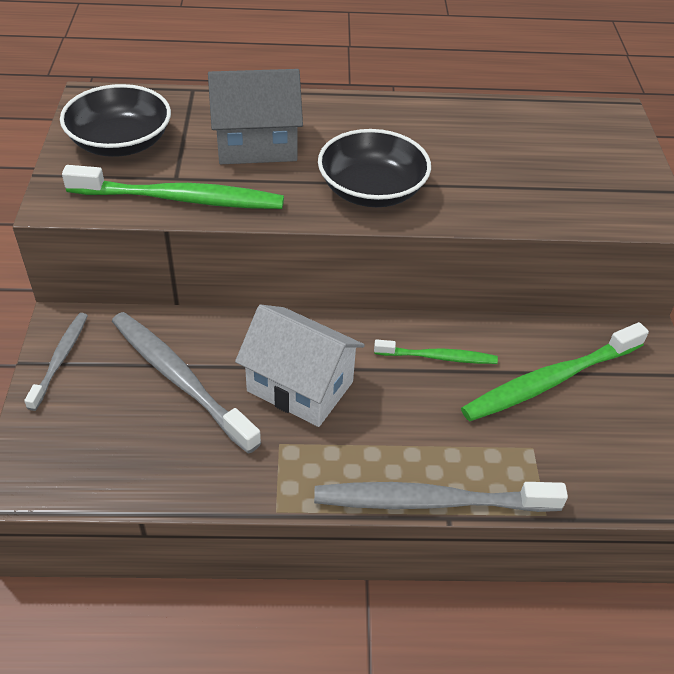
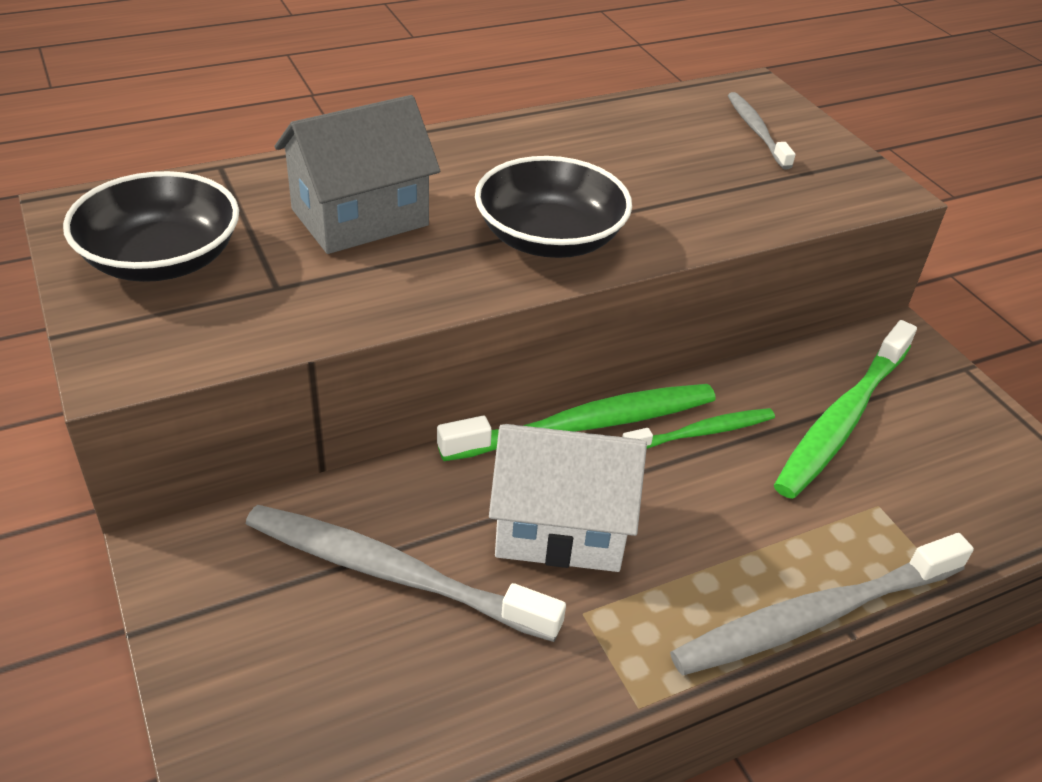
camera: 25 degrees left, 5 degrees down
(60, 359) = (195, 606): grey toothbrush -> grey toothbrush (756, 131)
(181, 199) = (304, 313): green toothbrush -> green toothbrush (586, 425)

